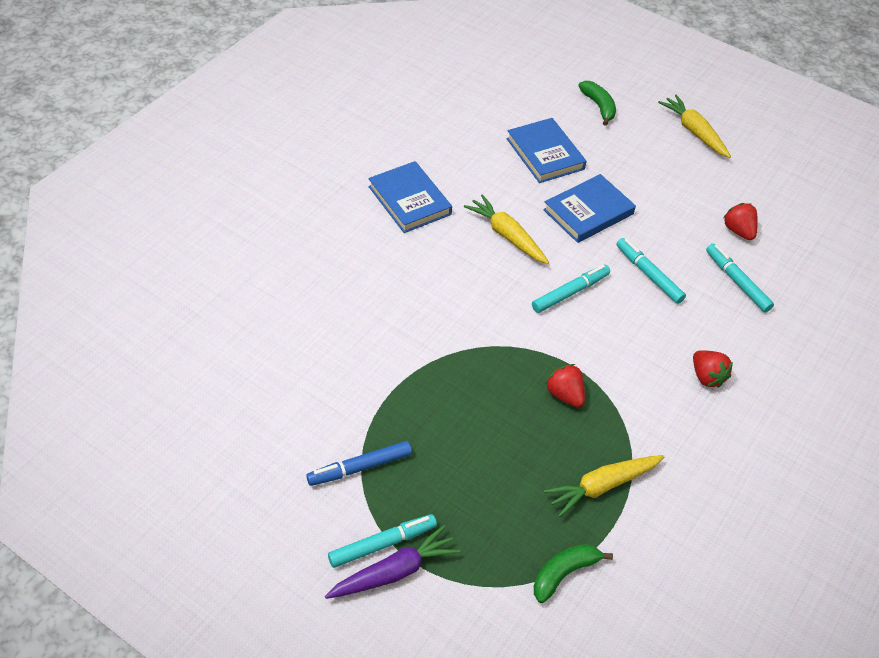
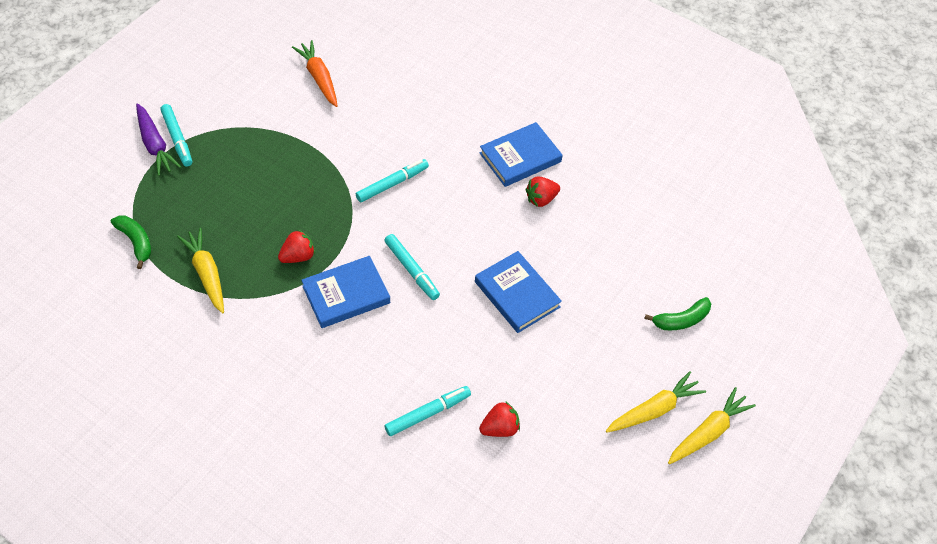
camera: 90 degrees right, 5 degrees up
(276, 385) = (319, 78): none -> orange carrot
(360, 467) = (241, 126): blue marker -> none
(507, 235) = (480, 227): yellow carrot -> yellow carrot (708, 432)
(545, 154) = (597, 265): blue book -> blue book (346, 294)
(648, 274) = (435, 336): turquoise marker -> turquoise marker (392, 184)
(707, 377) = (311, 367): red strawberry -> red strawberry (541, 199)

